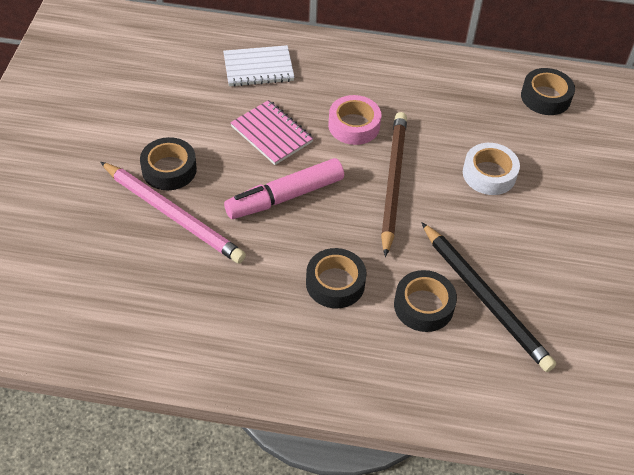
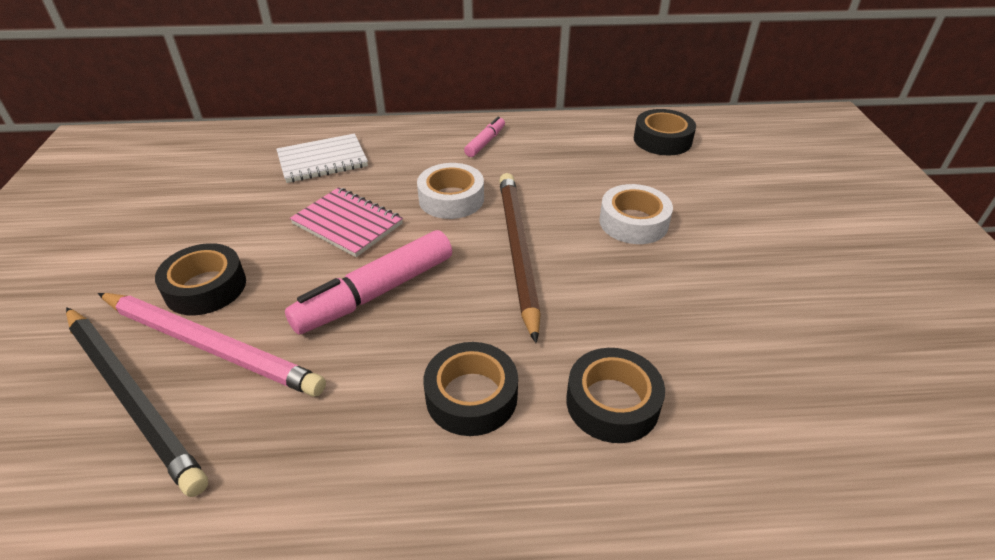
camera: 10 degrees left, 10 degrees down
(354, 125) = (451, 199): pink tape -> white tape
(394, 72) = (485, 142): none -> pink marker
(485, 298) = (695, 373): black pencil -> black pencil (132, 396)

